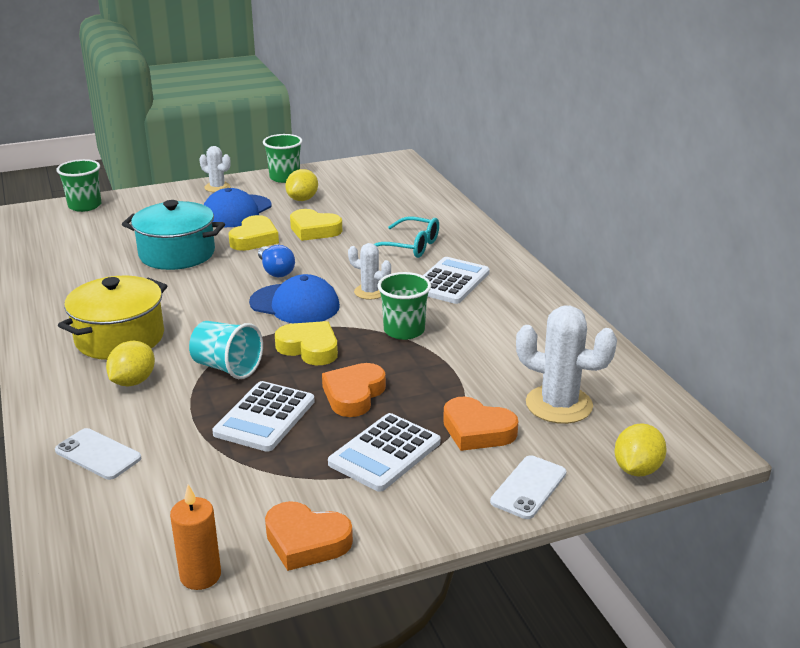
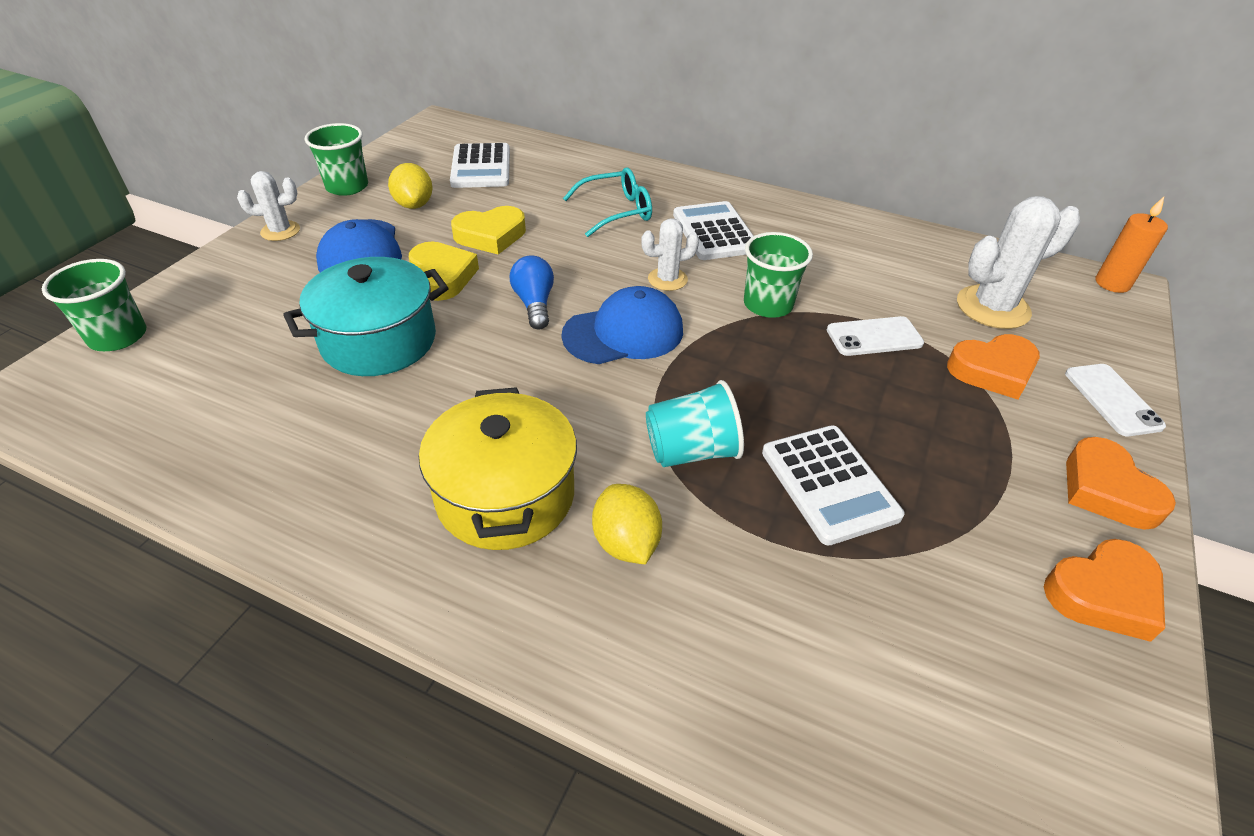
camera: 45 degrees left, 15 degrees up
(98, 454) = (763, 673): white phone -> white phone (874, 337)
(200, 576) = (1116, 725): orange candle -> orange candle (1112, 283)
(275, 271) = (534, 304): blue light bulb -> blue light bulb turned 120 degrees counterclockwise
(309, 348) = (725, 375): yellow heart -> none
(353, 395) = (851, 401): orange heart -> orange heart (1107, 490)
(385, 453) = (981, 445): white calculator -> white calculator (481, 167)
(637, 469) = (1128, 333): yellow lemon -> none

